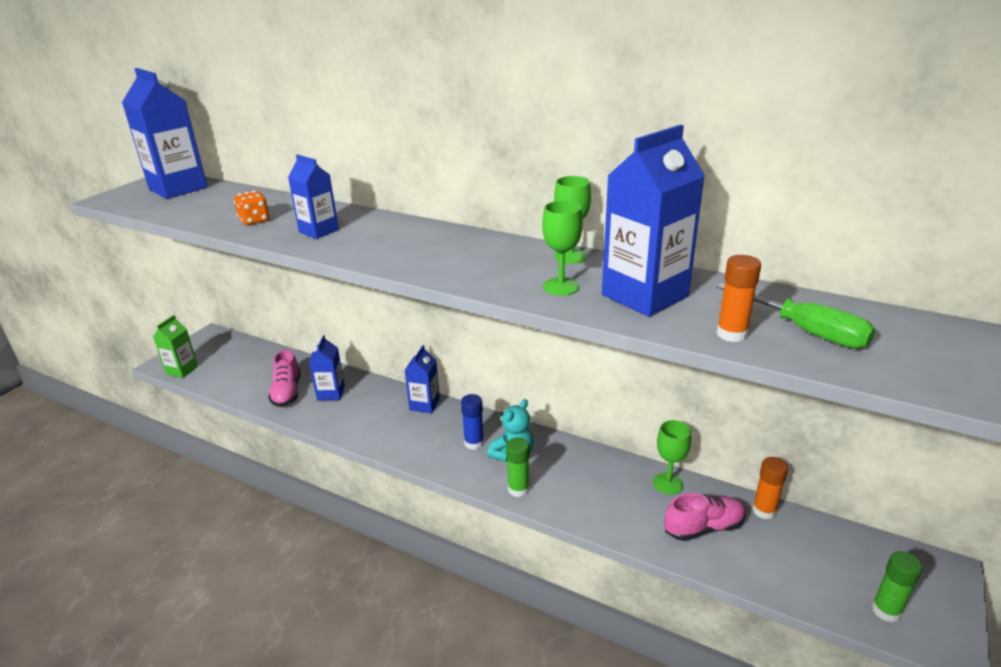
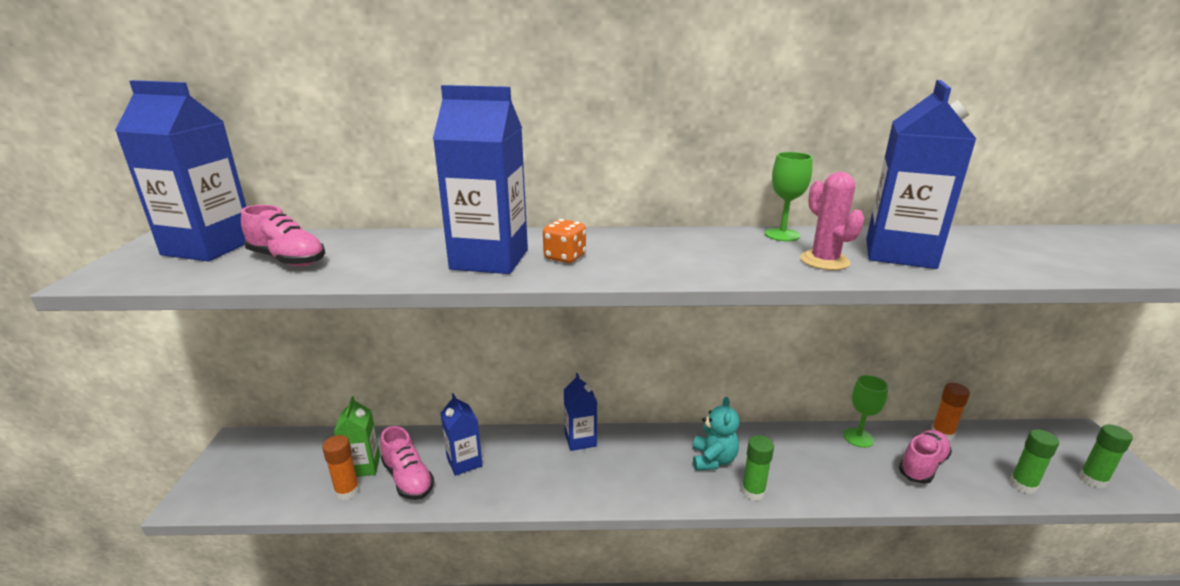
camera: 30 degrees left, 5 degrees down
(182, 370) = (229, 499): green carton -> green carton (363, 466)
(206, 206) = (288, 259): none -> pink shoe
(254, 220) = (385, 263): orange dice -> orange dice (565, 257)
(319, 231) = (489, 259): blue carton -> blue carton, size x1.76
(474, 443) = (667, 462): blue glue stick -> none
(561, 287) = (824, 261): green goblet -> pink cactus
(731, 334) = (1014, 267): orange glue stick -> orange glue stick (347, 491)
(792, 583) = (1023, 485): none -> green glue stick
(806, 331) = (1050, 254): green screwdriver -> none

